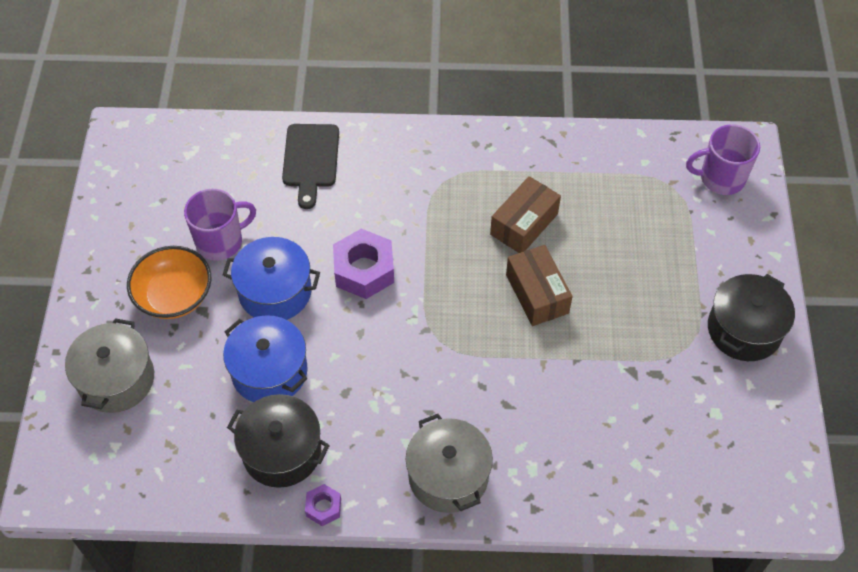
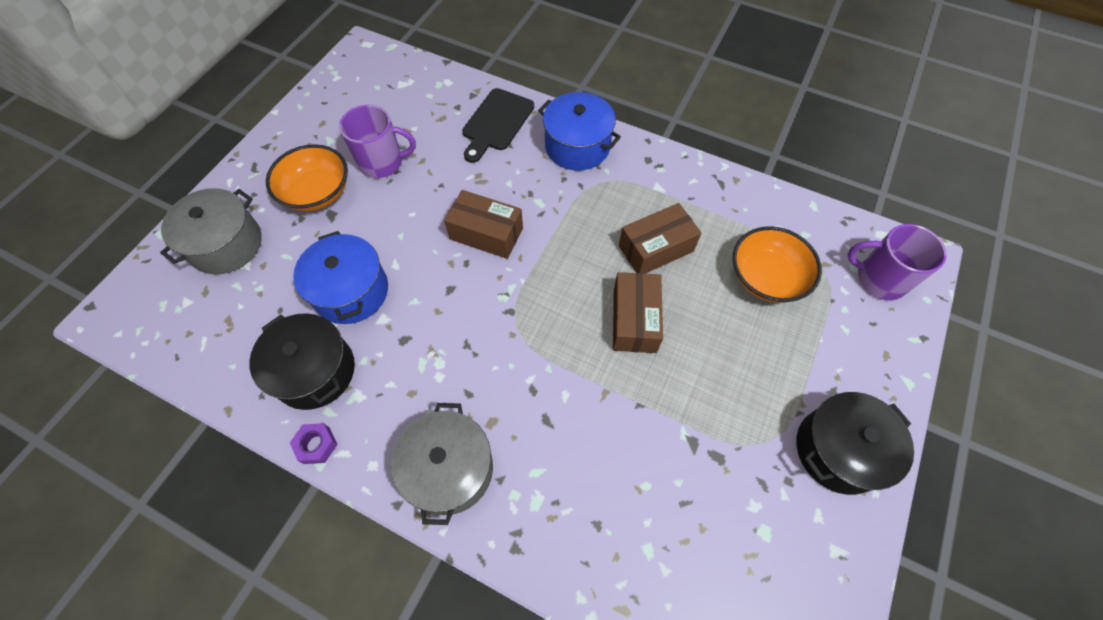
camera: 25 degrees right, 5 degrees up
(275, 291) = (399, 222): blue pot -> blue pot (577, 146)
(364, 270) = (486, 233): purple nut -> brown box
(629, 213) = (766, 277): none -> orange bowl

